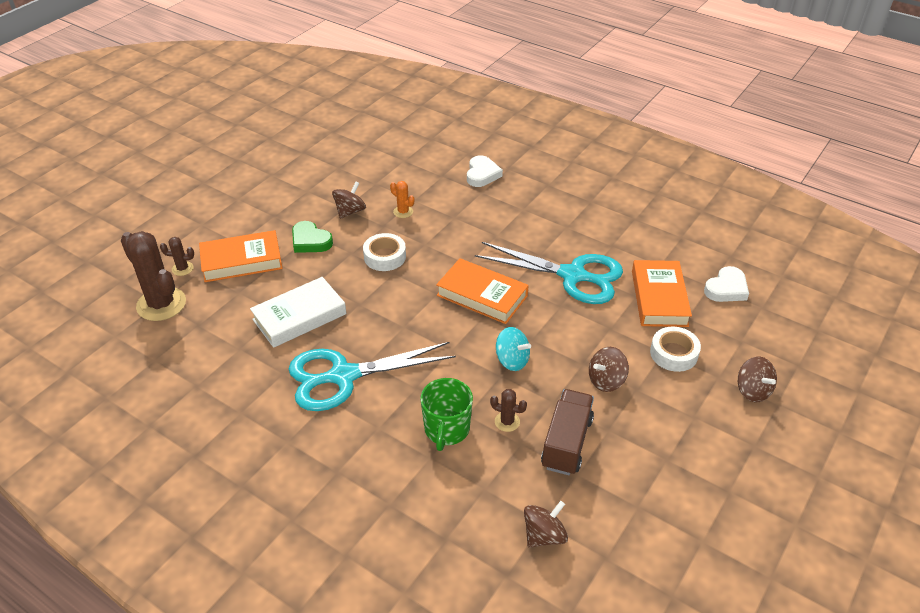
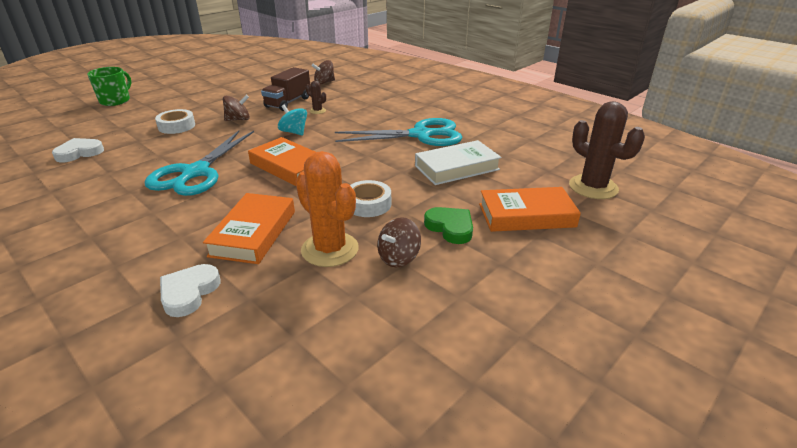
camera: 170 degrees left, 10 degrees down
(182, 269) = (591, 214): brown cactus -> none
(403, 212) = (330, 249): orange cactus -> orange cactus, size x2.17
(446, 429) = (357, 111): green mug -> green mug (115, 101)
(572, 275) = (196, 172): turquoise scissors -> turquoise scissors turned 105 degrees counterclockwise
(659, 298) = (143, 152): orange book -> orange book (253, 233)
(752, 391) = (151, 109): brown spinning top -> none

